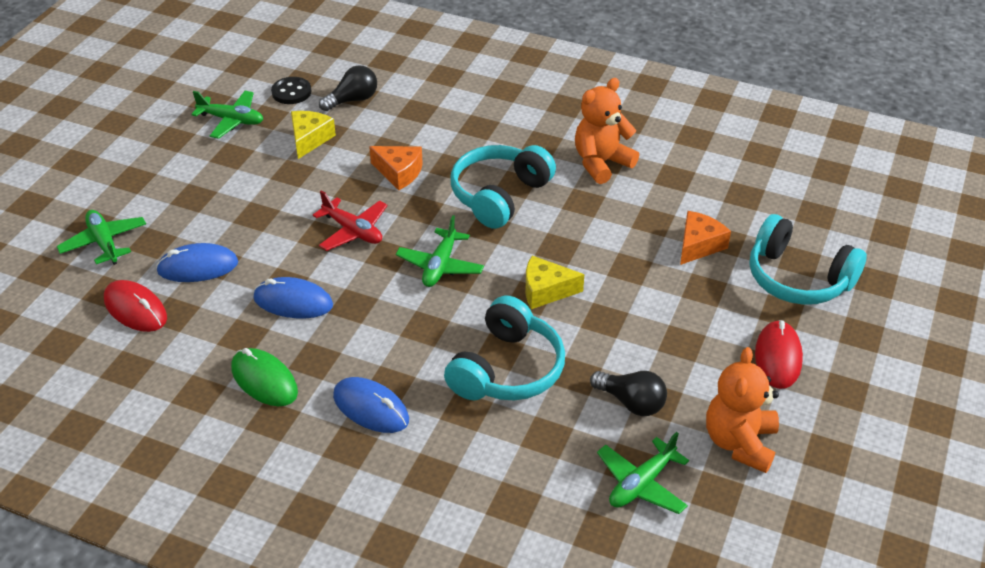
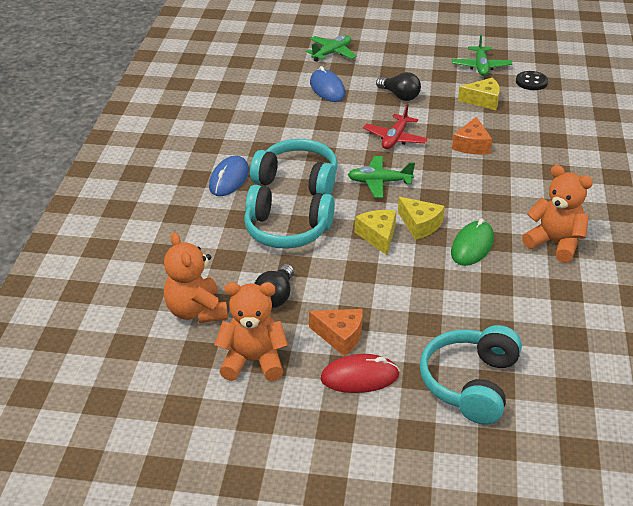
camera: 75 degrees right, 5 degrees down
(135, 309) = (280, 77): red mouse -> none
(264, 380) = (238, 134): green mouse -> green mouse (472, 246)
(293, 302) = (312, 130): blue mouse -> none
(352, 100) = (543, 109): black light bulb -> black light bulb (399, 96)
(499, 195) = (476, 196): turquoise headphones -> turquoise headphones (297, 180)
(536, 252) = (420, 225): none -> yellow cheese
(641, 484) = (196, 311): green plane -> orange teddy bear
(698, 245) = (480, 314): orange cheese -> orange cheese (340, 336)

